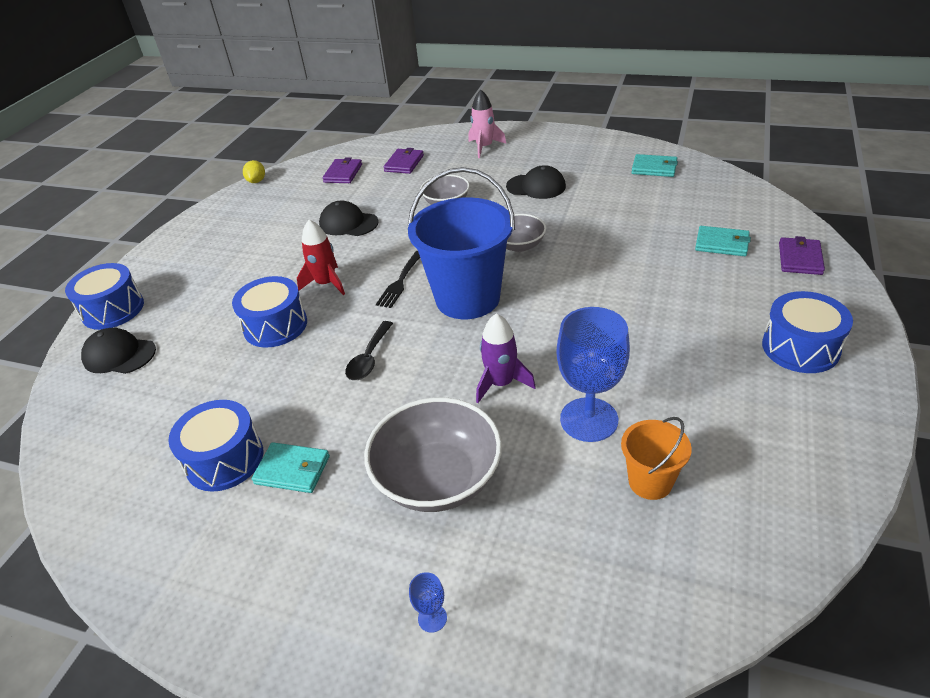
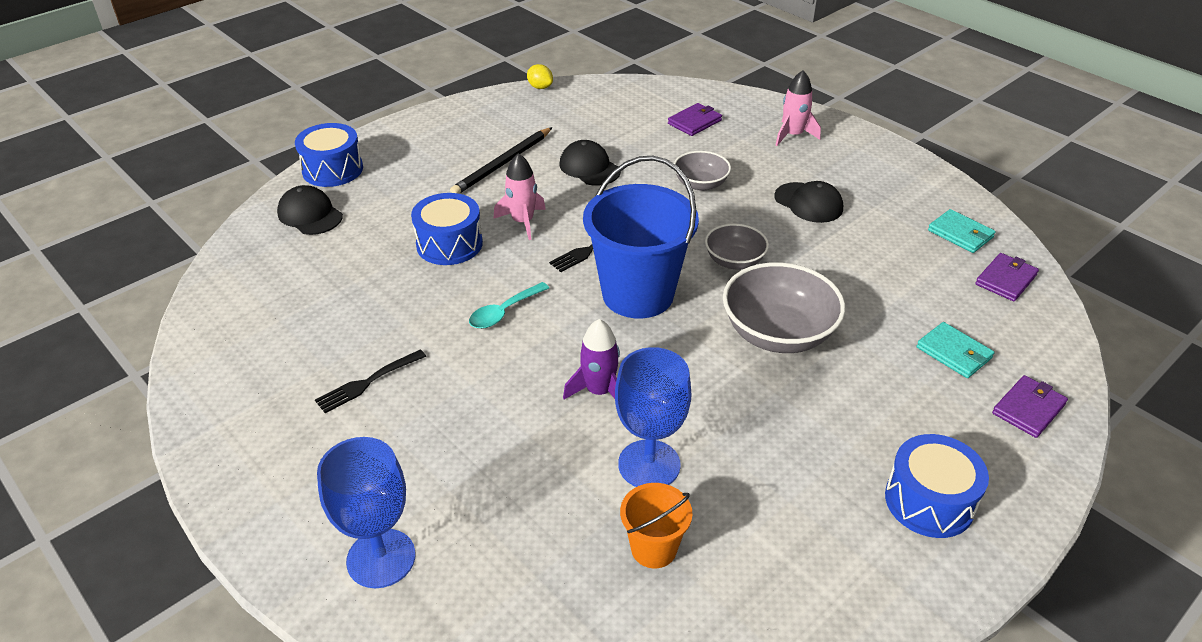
camera: 25 degrees right, 0 degrees up
(224, 459) = (325, 346): blue drum -> none
(257, 181) = (540, 87): yellow lemon -> yellow lemon turned 75 degrees counterclockwise
(271, 247) = (502, 164): none -> black pencil
(292, 470) = (368, 382): turquoise wallet -> black fork
(326, 283) = (523, 222): red rocket -> pink rocket
(343, 173) = (626, 110): purple wallet -> purple wallet (1006, 280)
(369, 358) = (504, 312): black spoon -> turquoise spoon
(432, 618) = (381, 558): blue goblet -> blue goblet, size x2.45
(438, 479) = (475, 449): grey bowl -> grey bowl (778, 333)

